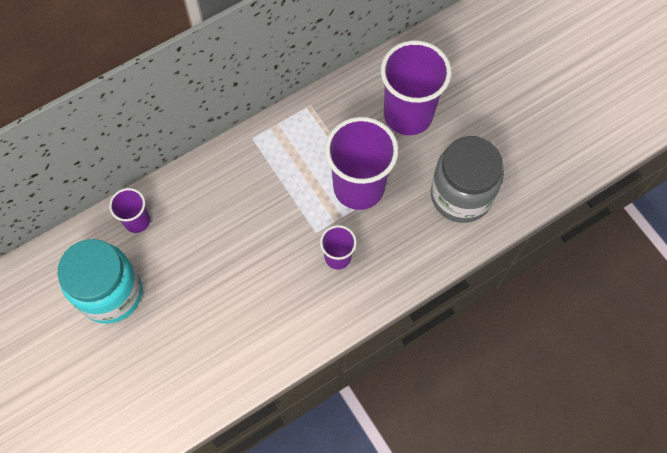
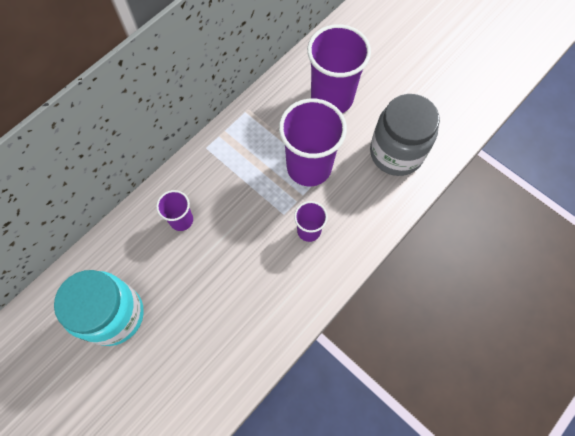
camera: 15 degrees left, 0 degrees up
(137, 221) = (122, 244): purple cup -> purple cup (181, 220)

